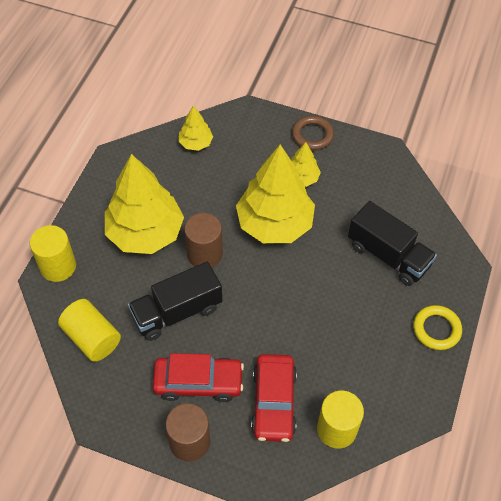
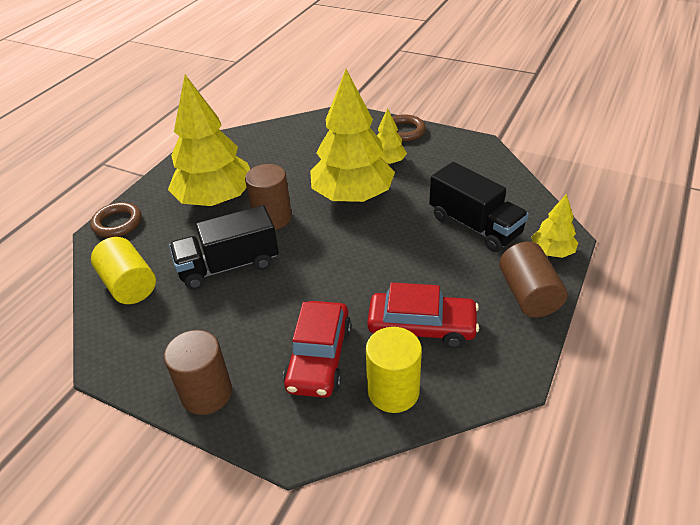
camera: 10 degrees right, 15 degrees down
(58, 266) = (117, 223): yellow cylinder -> brown ring
(196, 143) = (286, 135): yellow tree -> yellow tree (552, 252)
(198, 382) = (234, 332): red car -> red car (421, 327)
(436, 329) = (528, 294): yellow ring -> brown cylinder

